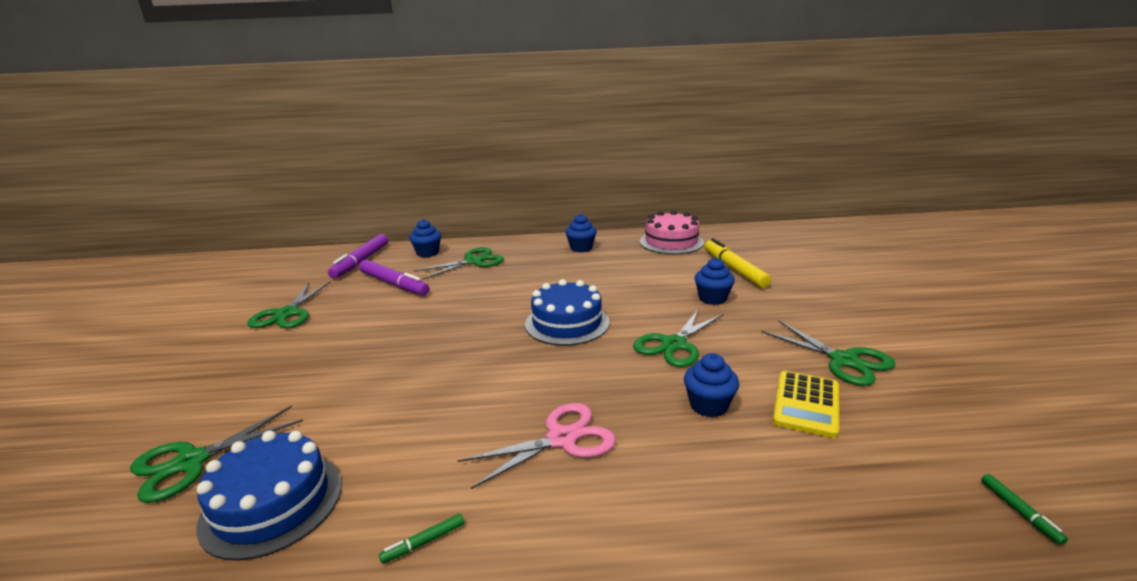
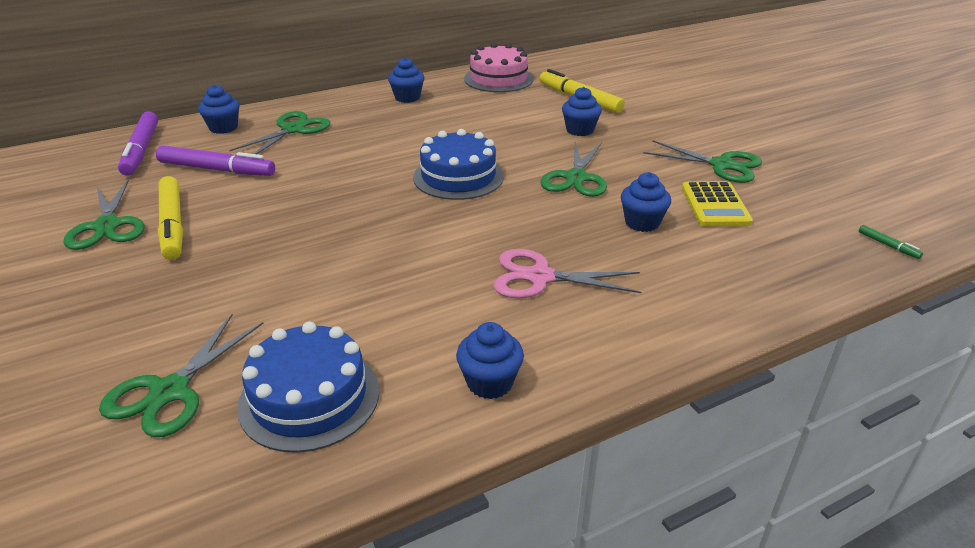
camera: 25 degrees left, 10 degrees up
(326, 321) = (172, 225): none -> yellow marker
(424, 542) = (490, 382): green marker -> blue cupcake
(562, 439) = (540, 277): pink scissors -> pink scissors turned 120 degrees counterclockwise

